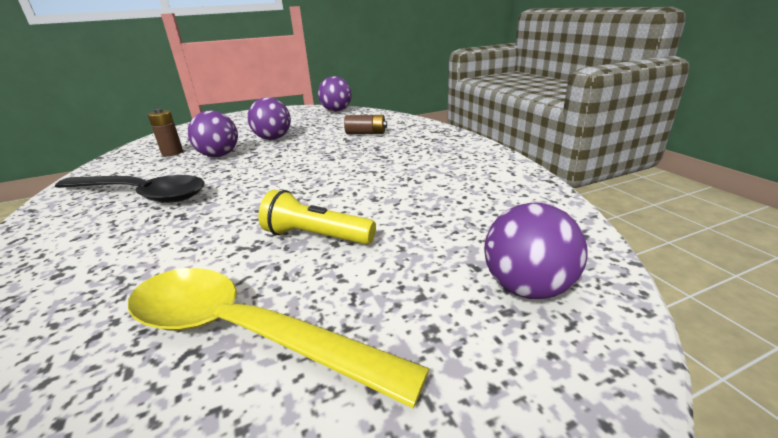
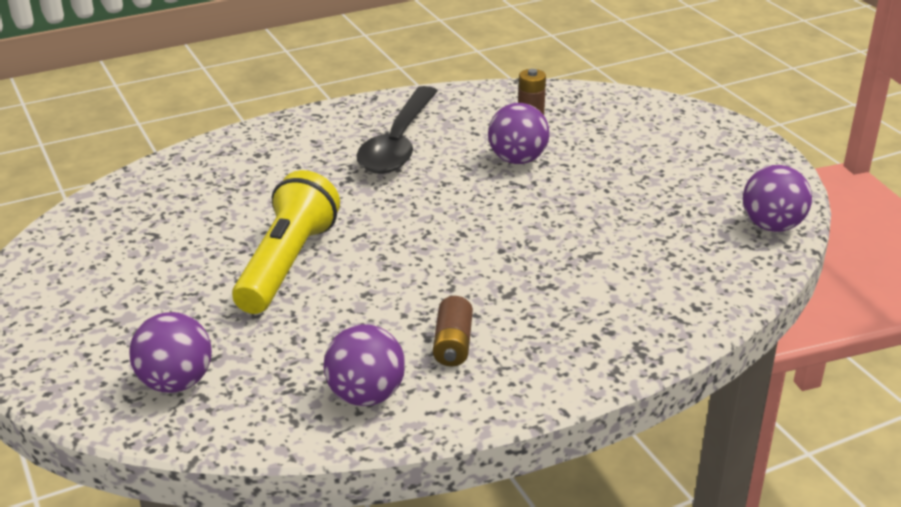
camera: 85 degrees right, 5 degrees up
(245, 333) = (165, 251): yellow spoon -> none
(273, 138) = (591, 187): purple ball -> purple ball (366, 396)
(316, 236) = (287, 264): yellow flashlight -> yellow flashlight, size x1.57
(366, 133) = (621, 271): brown battery -> brown battery (453, 344)

